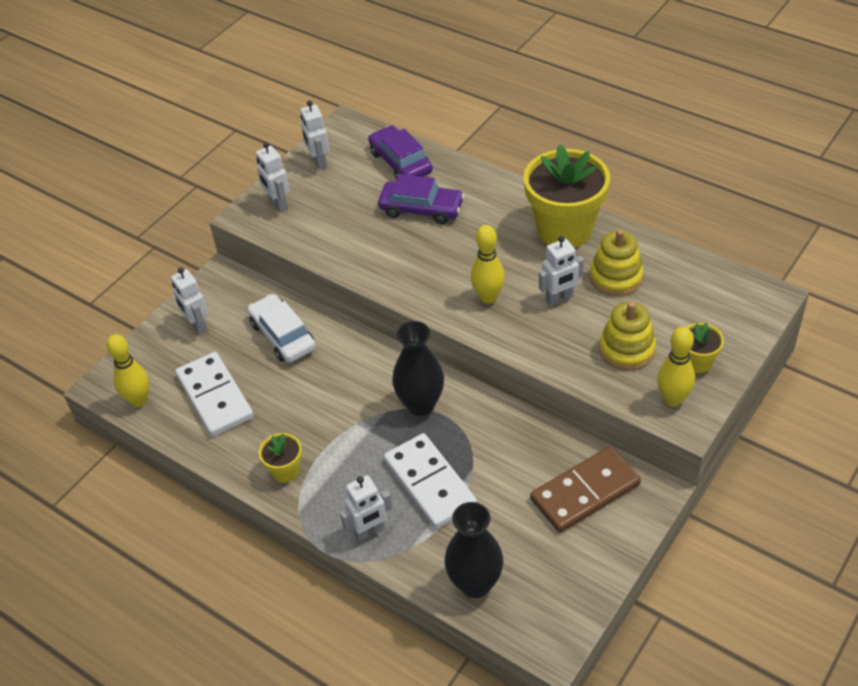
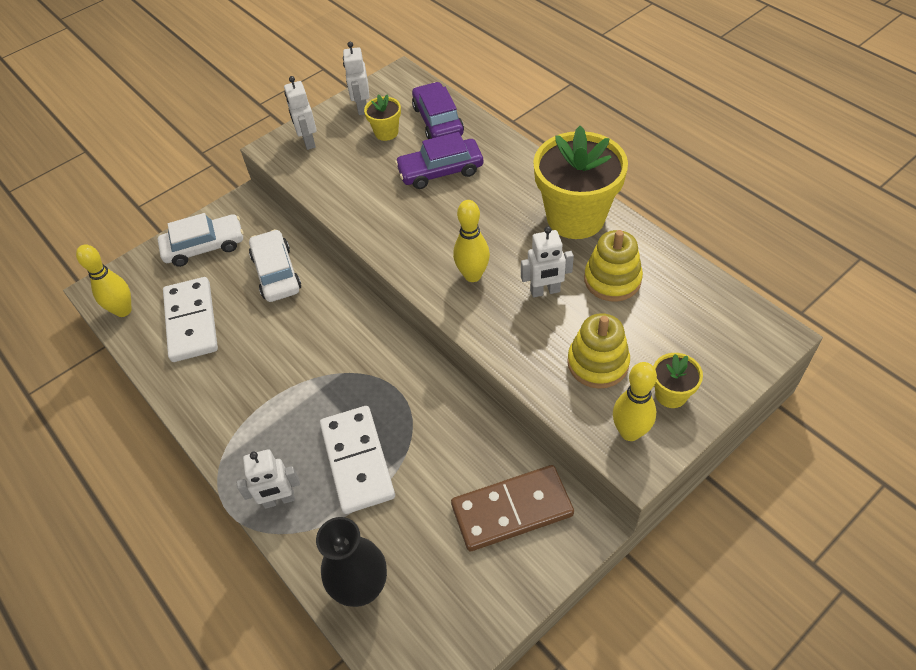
camera: 15 degrees right, 5 degrees up
(197, 325) = (204, 246): white robot -> white car
(285, 471) = (224, 414): yellow flower pot -> yellow flower pot (386, 132)
(420, 404) = (379, 372): black vase -> none
(421, 209) = (440, 171): purple car -> purple car turned 135 degrees clockwise

